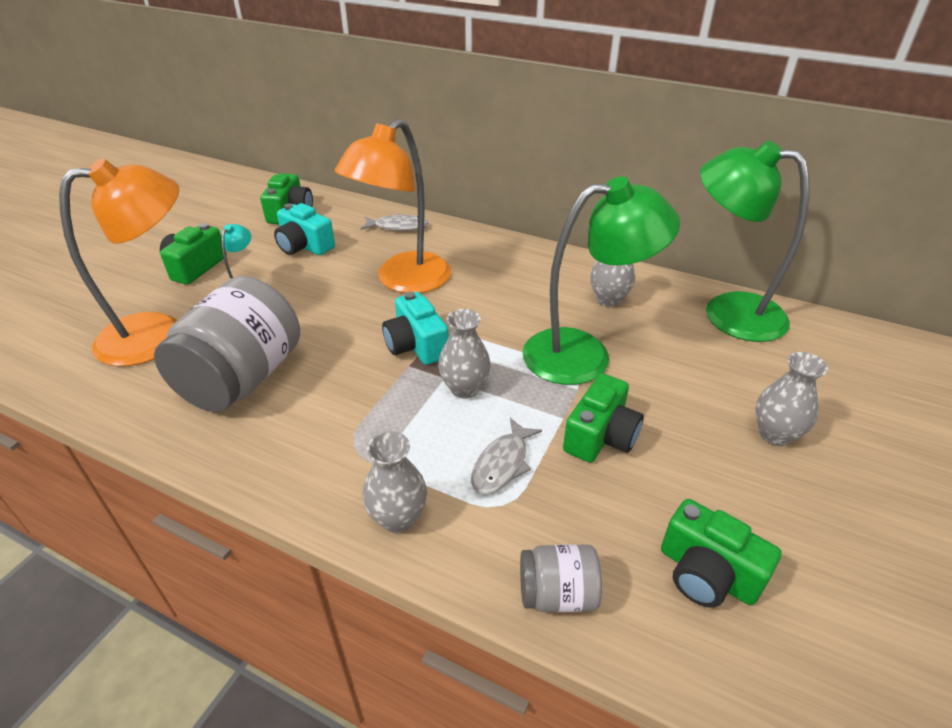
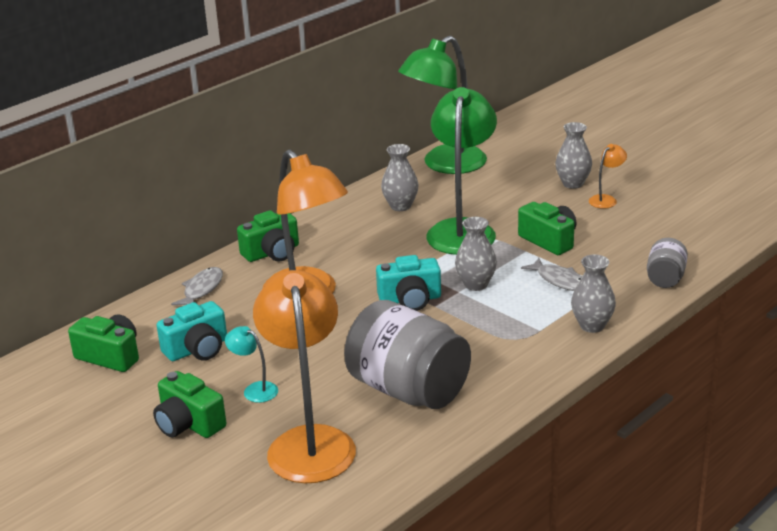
camera: 70 degrees left, 10 degrees down
(707, 573) = (665, 231): green camera -> green camera (272, 252)
(756, 480) = (606, 199): none -> orange lamp

